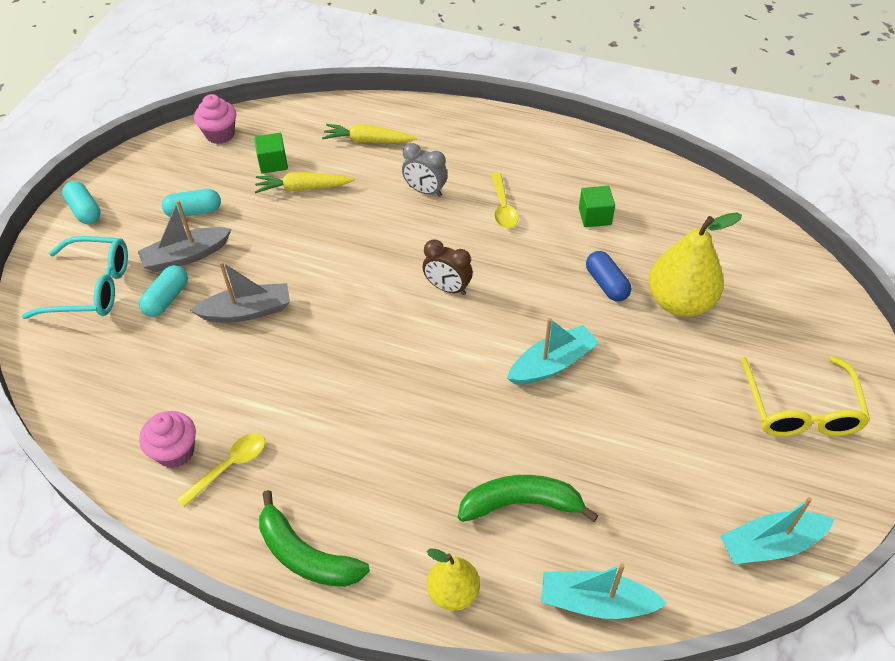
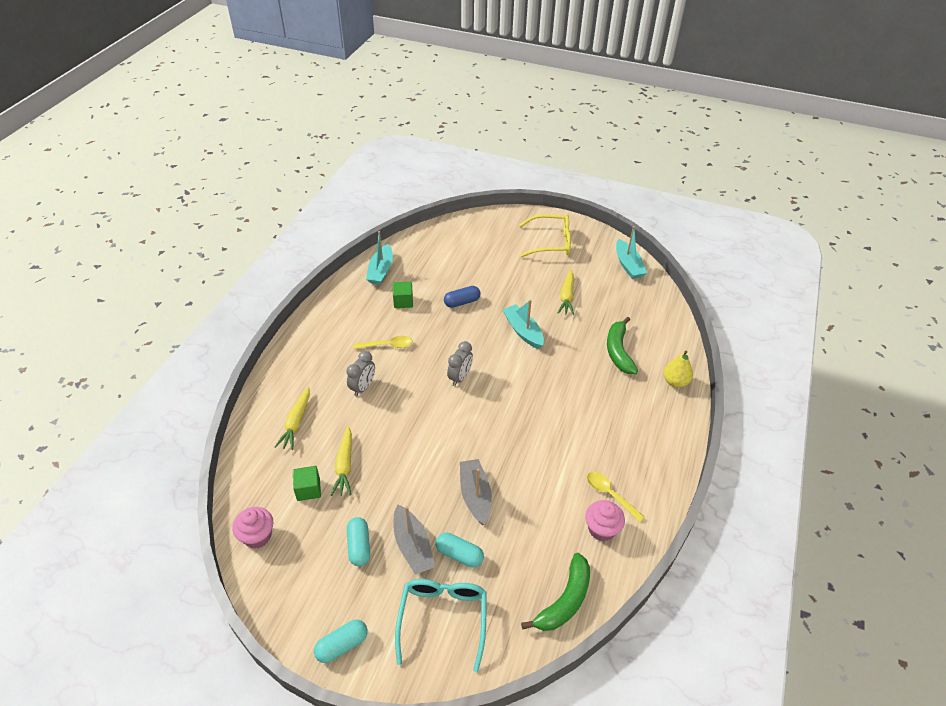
camera: 90 degrees left, 5 degrees down
(306, 555) = (665, 449): green banana -> green banana (565, 600)
(447, 288) = (460, 377): brown clock -> grey clock
(595, 602) = (669, 327): turquoise boat -> turquoise boat (381, 271)
(650, 430) = (567, 296): none -> yellow carrot
(679, 302) = (478, 274): yellow pear -> none

